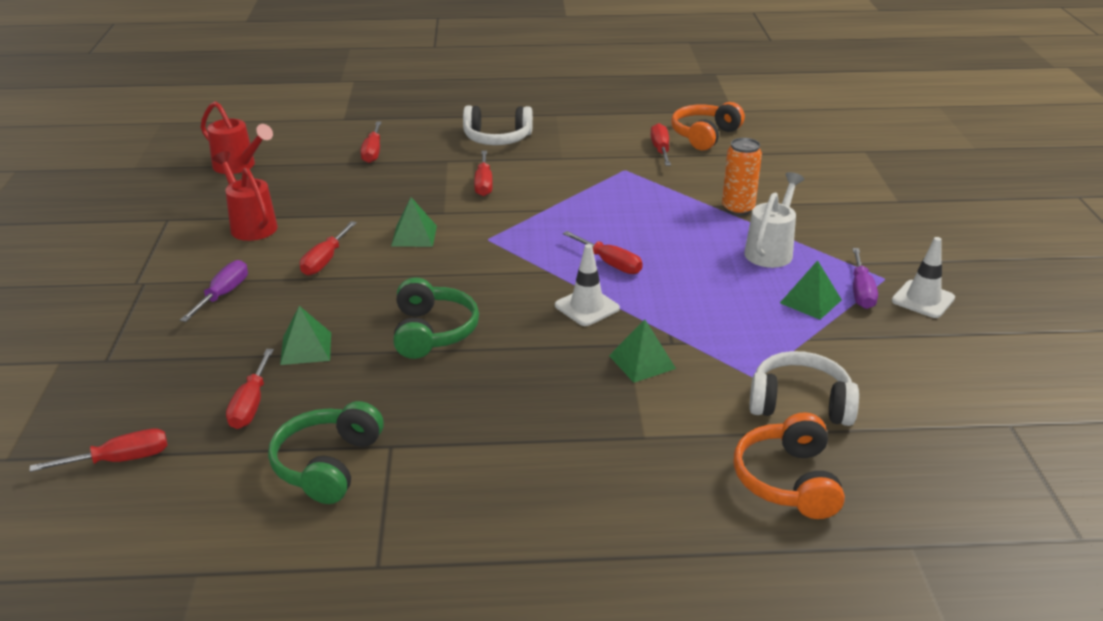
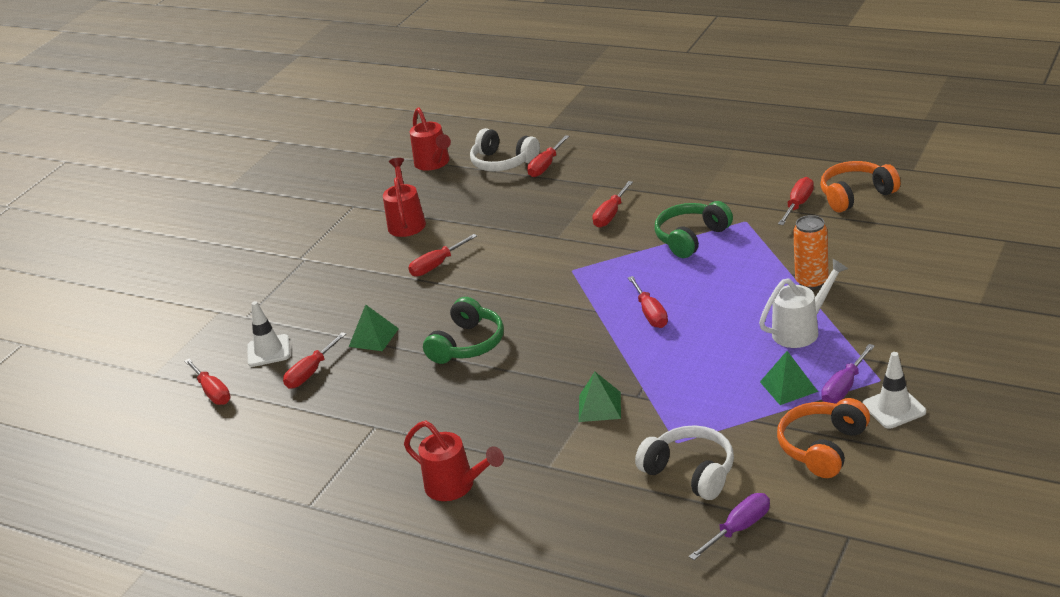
camera: 35 degrees right, 0 degrees up
(120, 460) = (212, 392): red screwdriver -> red screwdriver turned 45 degrees clockwise
(223, 294) = (349, 280): purple screwdriver -> purple screwdriver (739, 528)
(328, 464) = (328, 429): green headphones -> green headphones (691, 238)
(414, 236) = (517, 255): green pyramid -> none
(497, 138) = (660, 168): white headphones -> white headphones (503, 162)
(554, 488) = (456, 486): none -> red watering can
(587, 307) = (598, 349): white traffic cone -> white traffic cone (268, 351)
(788, 480) = (622, 528): orange headphones -> orange headphones (823, 447)

